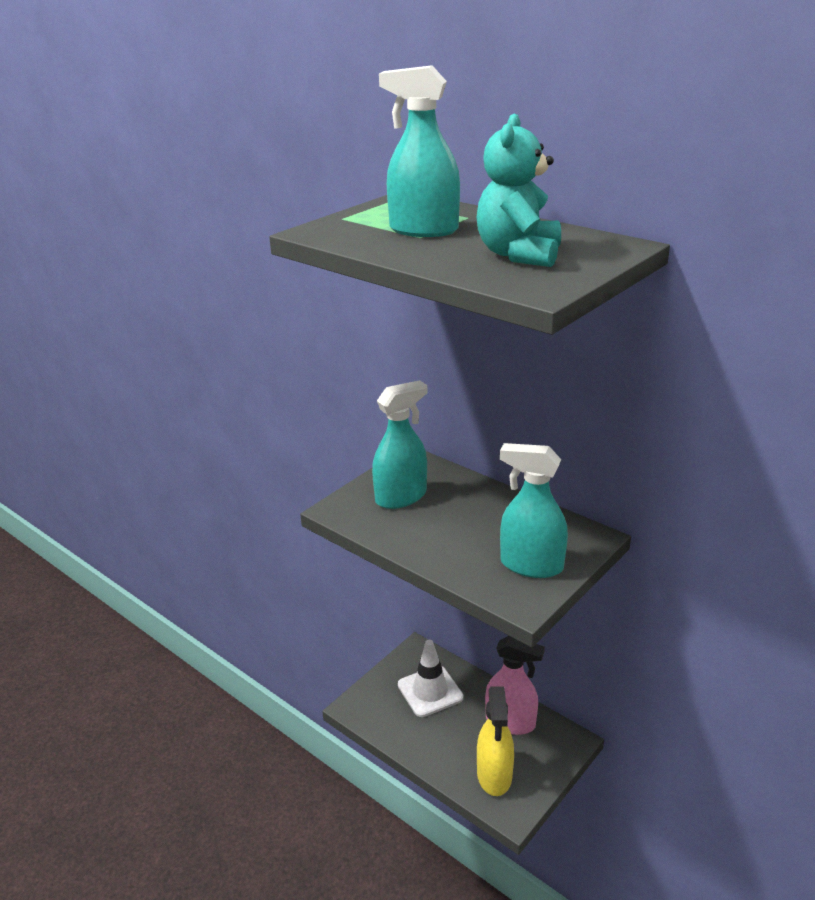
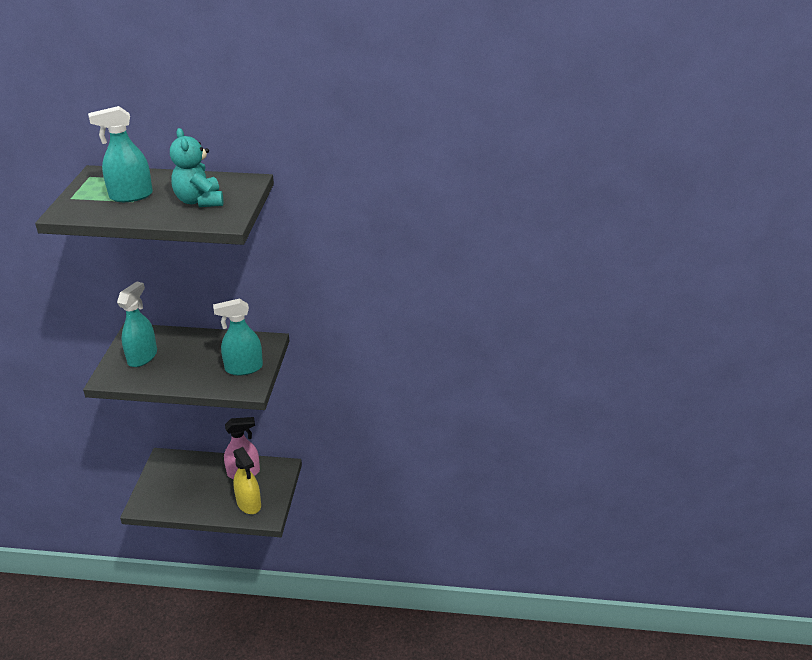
camera: 35 degrees left, 5 degrees up
(430, 691) = (185, 477): white traffic cone -> none

